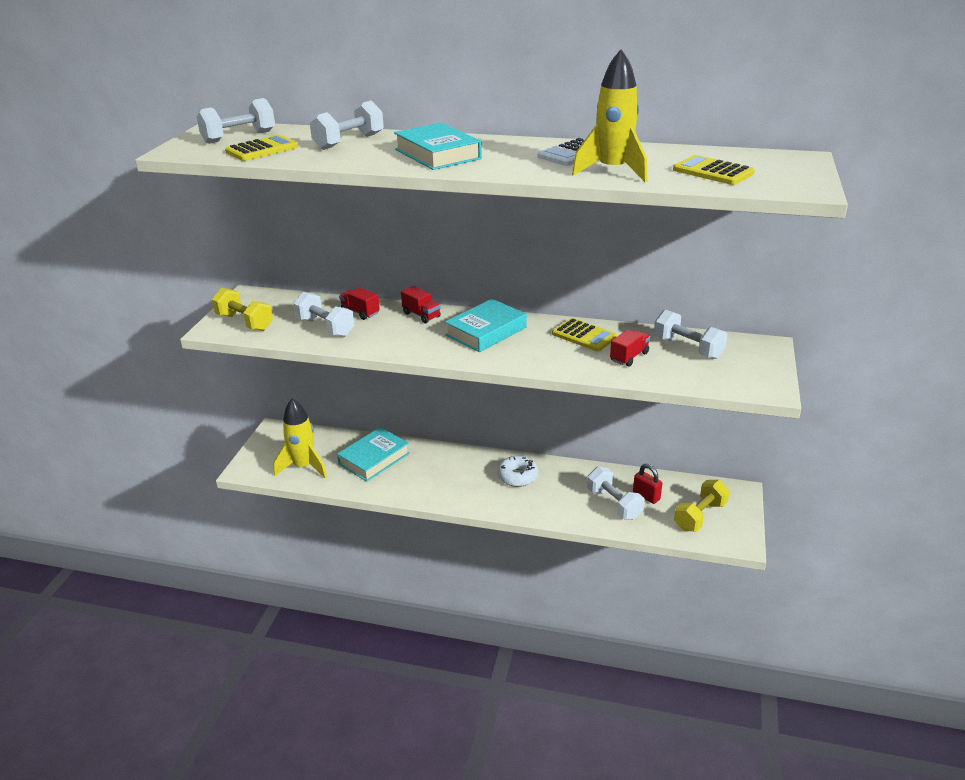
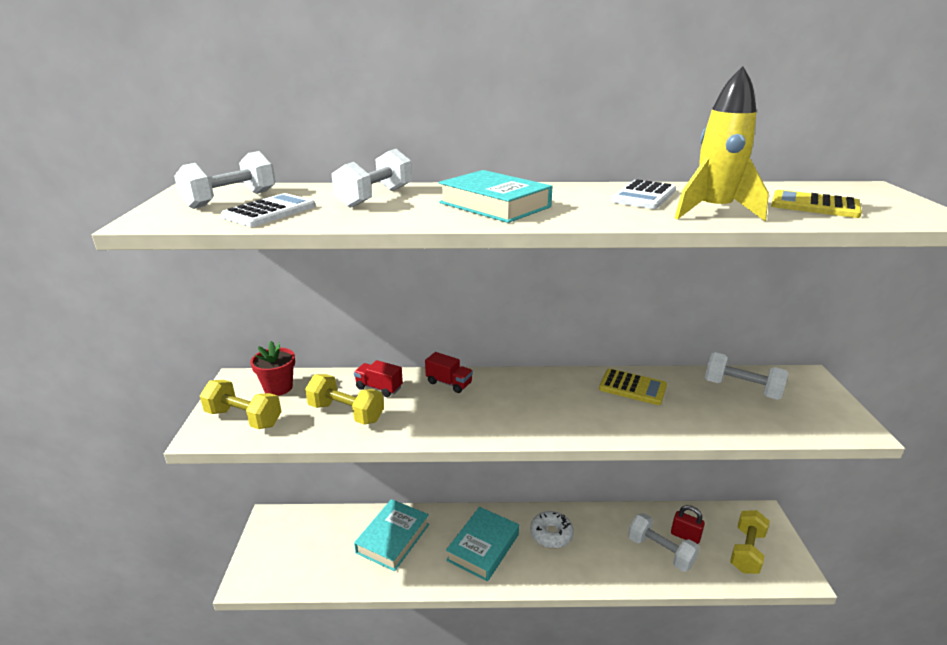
camera: 15 degrees left, 5 degrees down
(262, 149) = (270, 211): yellow calculator -> white calculator
(278, 304) = (278, 388): none -> red flower pot
(304, 467) = (316, 564): yellow rocket -> none
(325, 327) = (346, 413): white dumbbell -> yellow dumbbell
(486, 331) = (529, 395): turquoise book -> turquoise book (483, 547)
(629, 357) = (694, 408): red truck -> none

